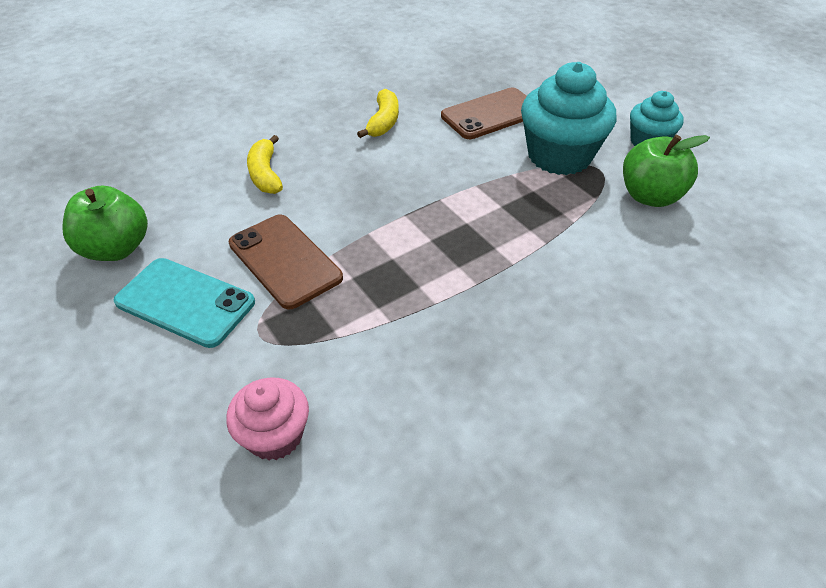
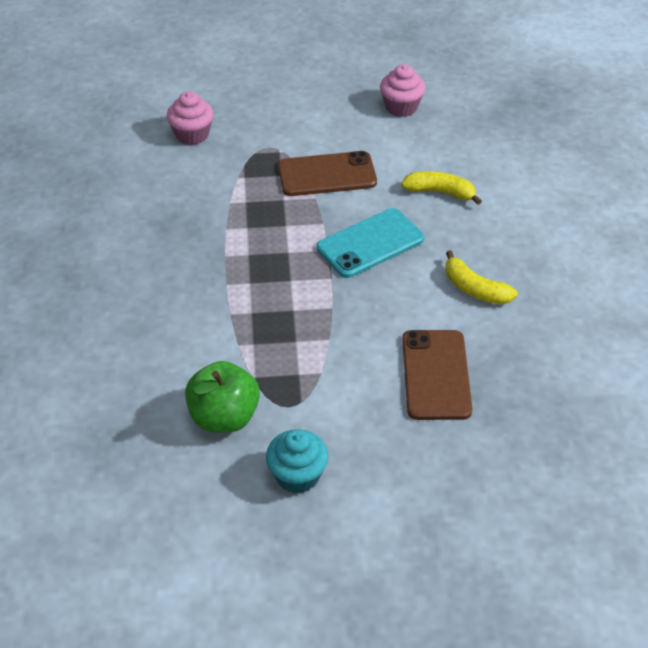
camera: 120 degrees right, 0 degrees up
(116, 248) = (401, 107): green apple -> pink cupcake
(185, 302) = (323, 125): turquoise phone -> turquoise phone (370, 243)
(559, 156) = (329, 388): turquoise cupcake -> none

